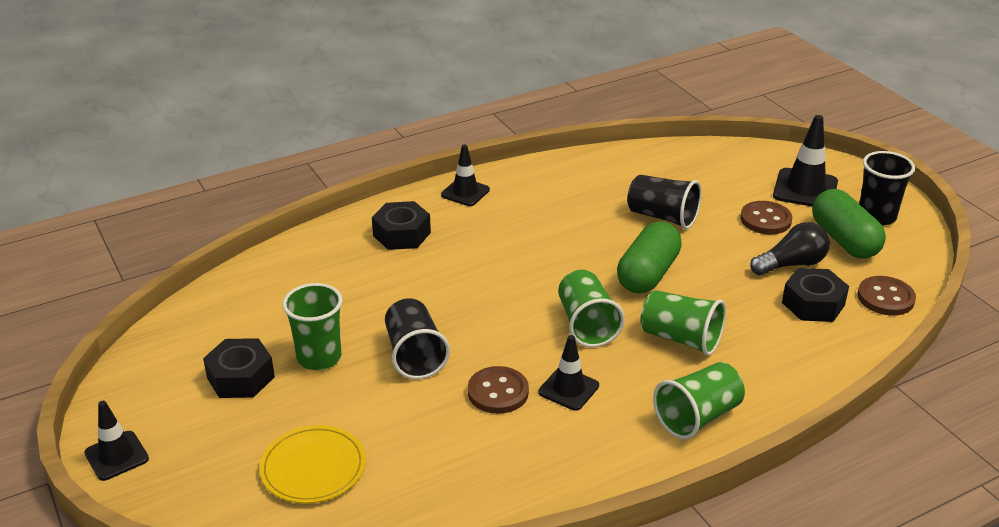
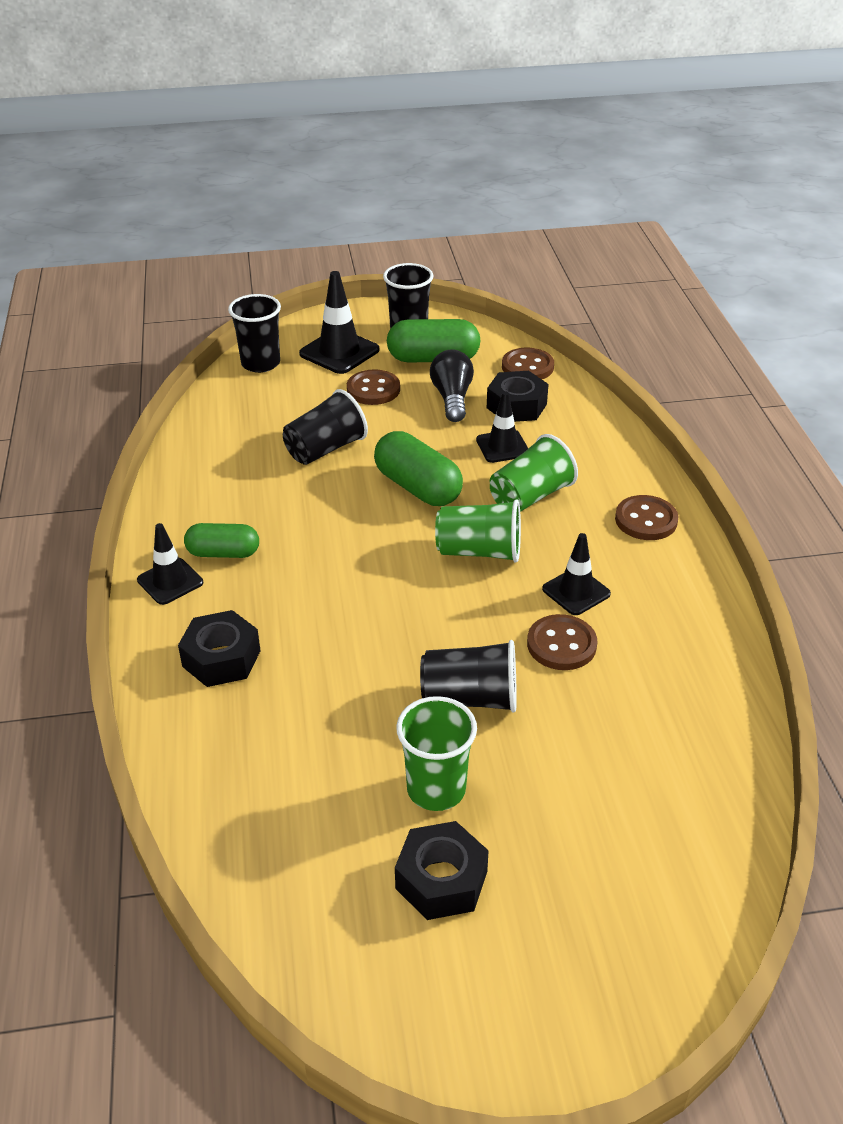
camera: 70 degrees left, 5 degrees up
(116, 456) = (553, 1052): black traffic cone -> black traffic cone (502, 446)
(313, 467) = (636, 830): yellow plate -> none
(507, 205) = (223, 553): none -> green capsule
(697, 417) = (646, 520): green cup -> brown button
(751, 157) = (260, 363): none -> black cup

